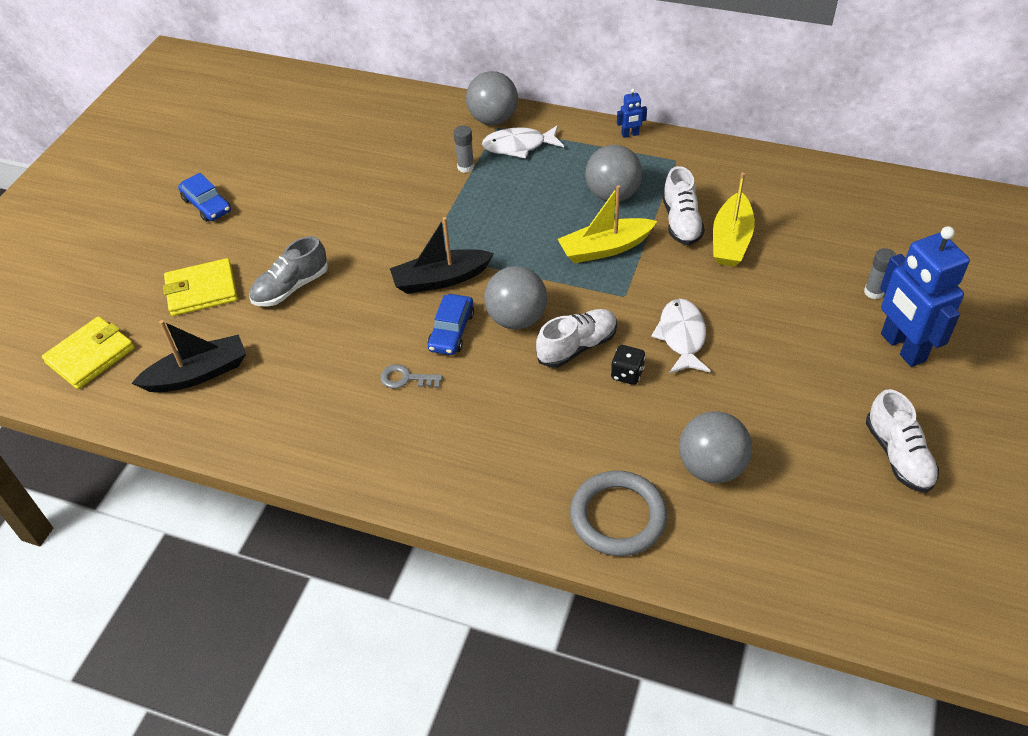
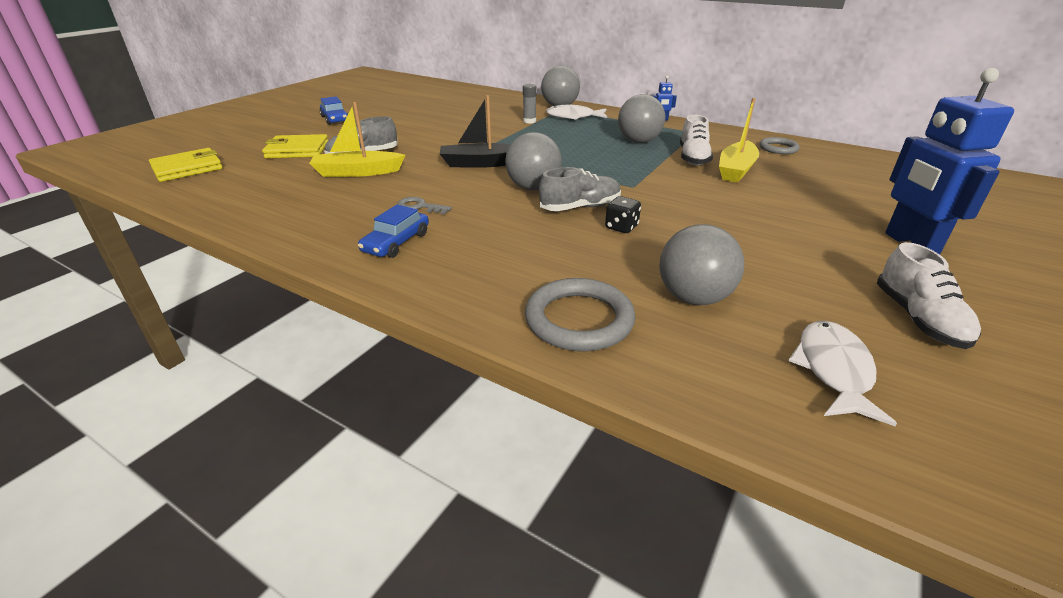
camera: 10 degrees right, 15 degrees down
(198, 374) = (256, 185): black boat -> none
(451, 331) = (474, 188): blue car -> blue car (396, 242)
(577, 347) = (580, 207): white shoe -> grey shoe
(605, 248) = (624, 163): yellow boat -> yellow boat (357, 172)
(682, 337) = (680, 213): white fish -> white fish (833, 370)
(775, 183) = (778, 148): none -> grey ring
(873, 292) = (874, 209): grey glue stick -> none

